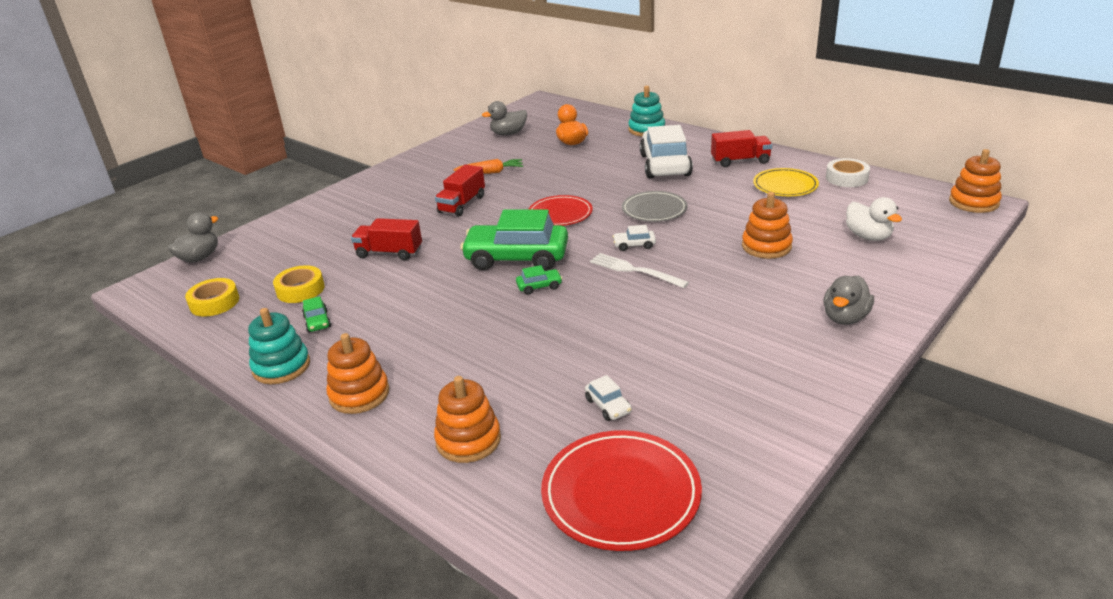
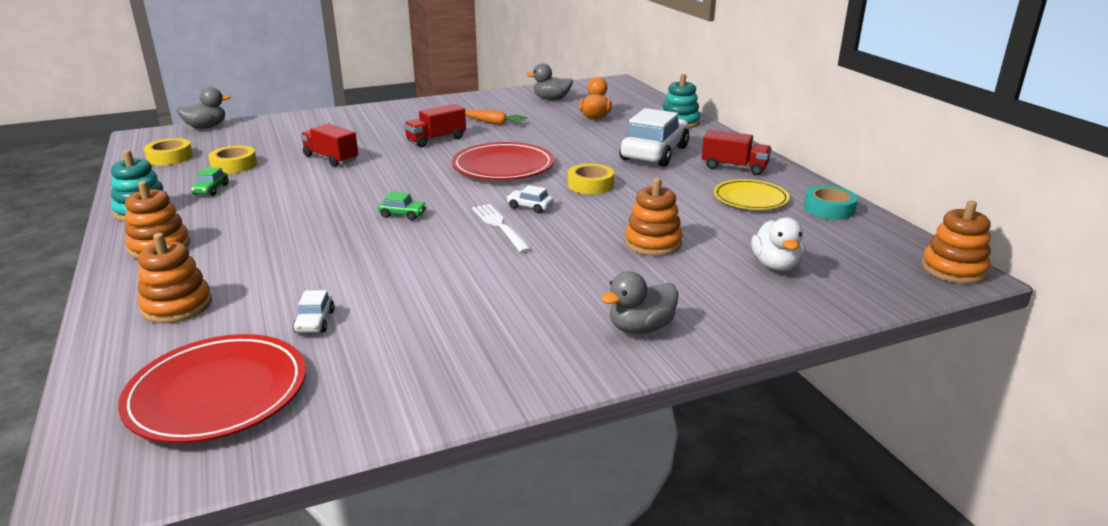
camera: 25 degrees right, 5 degrees down
(517, 258) = (418, 189): green car -> none
(560, 214) = (503, 167): red plate -> red plate, size x1.51
(654, 210) = (590, 185): grey plate -> yellow tape
(846, 178) = (829, 209): white tape -> turquoise tape

